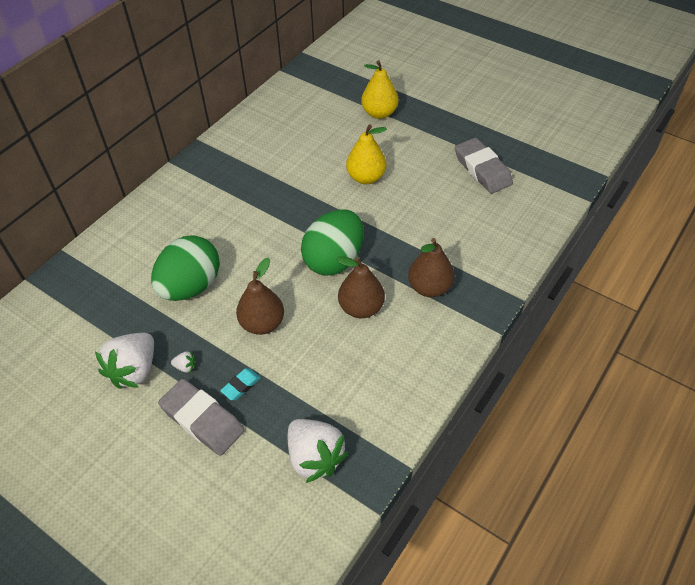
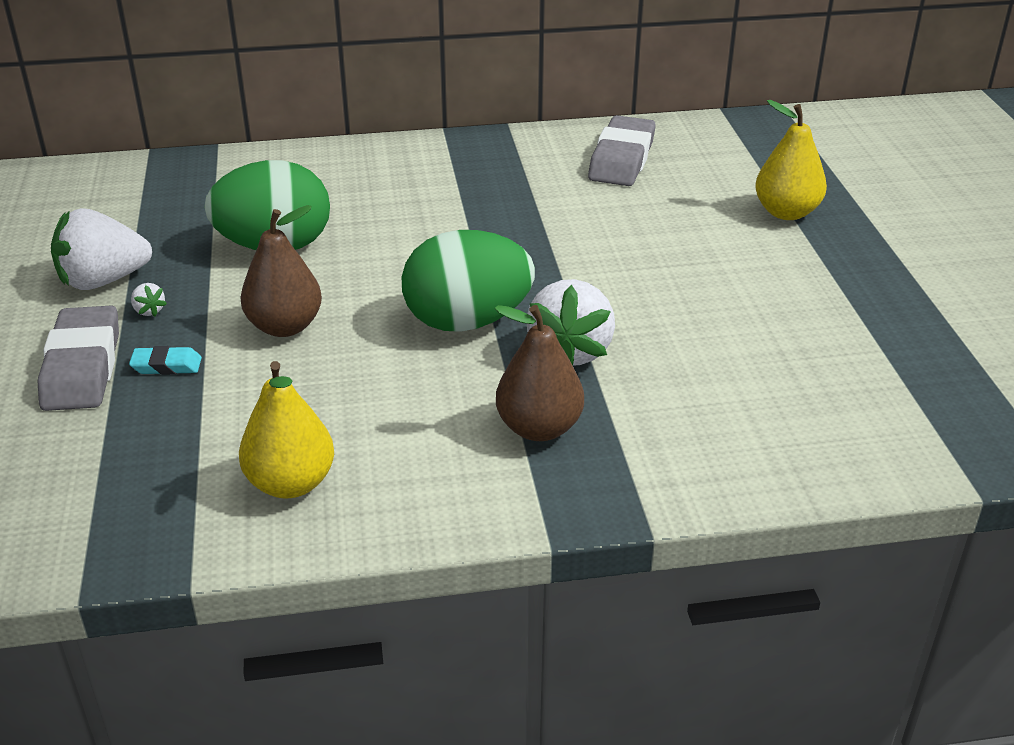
camera: 45 degrees right, 15 degrees down
(315, 457) = (116, 488): white strawberry -> white strawberry (570, 351)
(361, 308) = (416, 388): brown pear -> none
(366, 177) = (652, 266): yellow pear -> yellow pear (291, 483)
(482, 170) = (845, 353): grey eraser -> grey eraser (622, 159)

